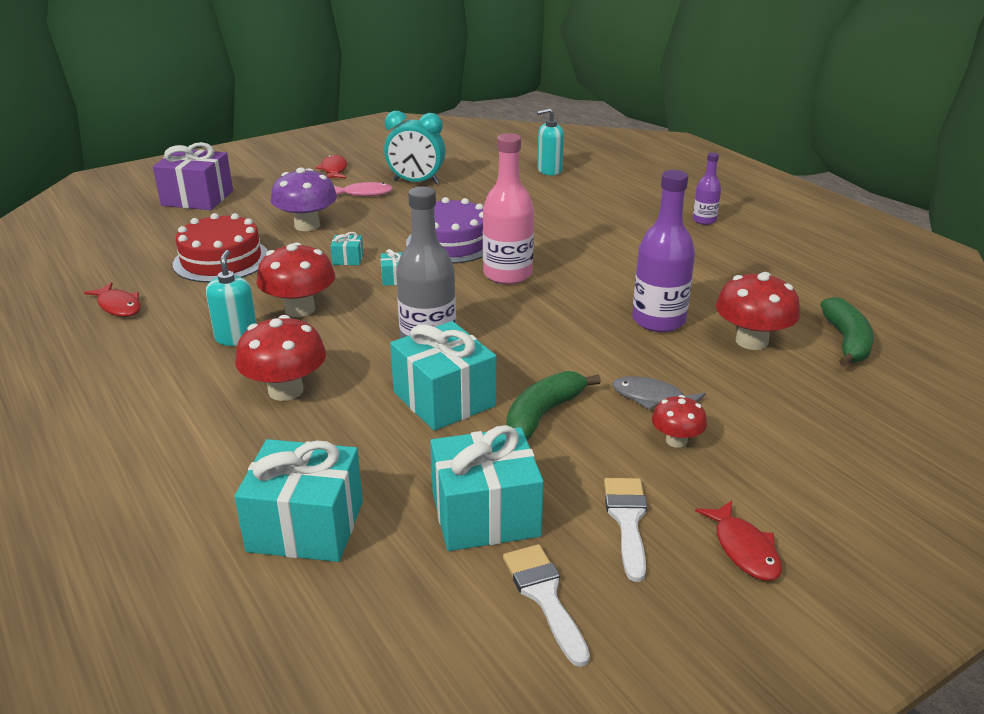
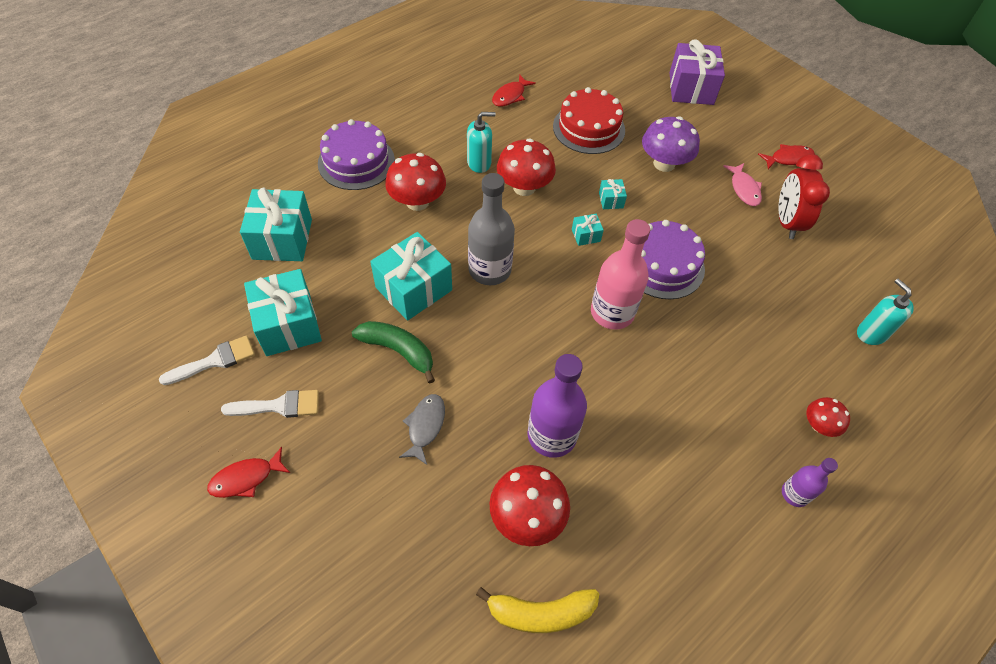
camera: 80 degrees right, 25 degrees up
(167, 446) = (356, 162): none -> purple cake
(416, 182) = (786, 222): turquoise clock -> red clock
(676, 440) = (368, 441): red mushroom -> red mushroom (819, 425)
(846, 341) = (540, 613): green banana -> yellow banana

